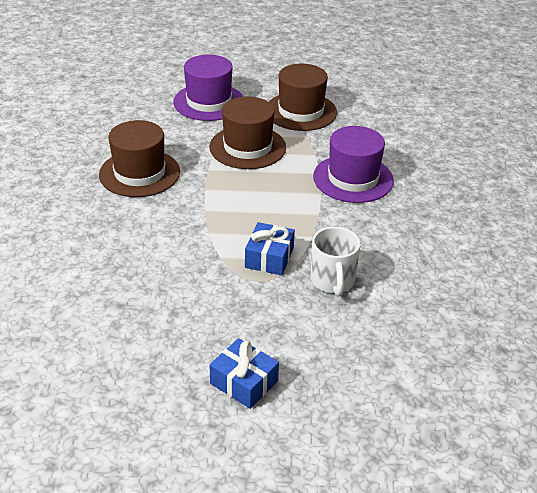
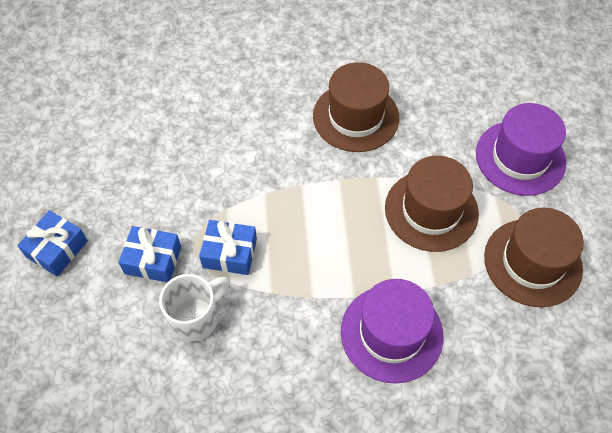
camera: 85 degrees right, 20 degrees up
(269, 308) = (153, 260): none -> blue gift
(332, 281) = (196, 317): white mug -> white mug turned 150 degrees clockwise

